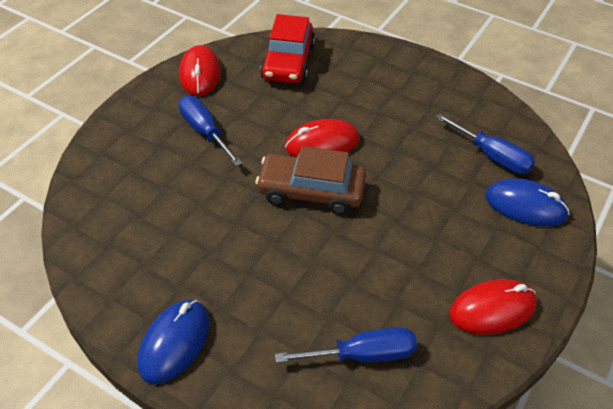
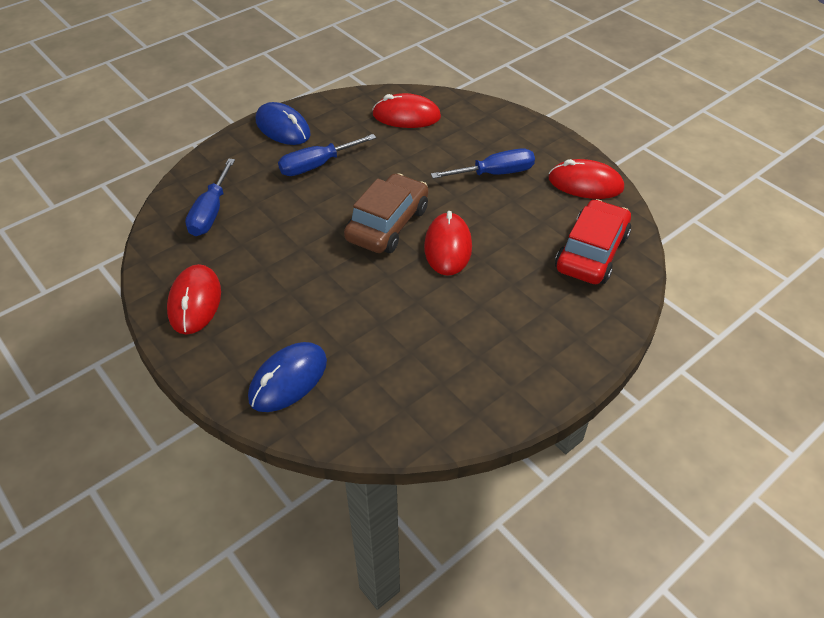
camera: 110 degrees right, 0 degrees up
(119, 222) = (406, 116): none -> red mouse
(288, 62) = (591, 252): red car -> red car turned 90 degrees clockwise
(492, 156) = (370, 381): blue screwdriver -> blue screwdriver (317, 165)

